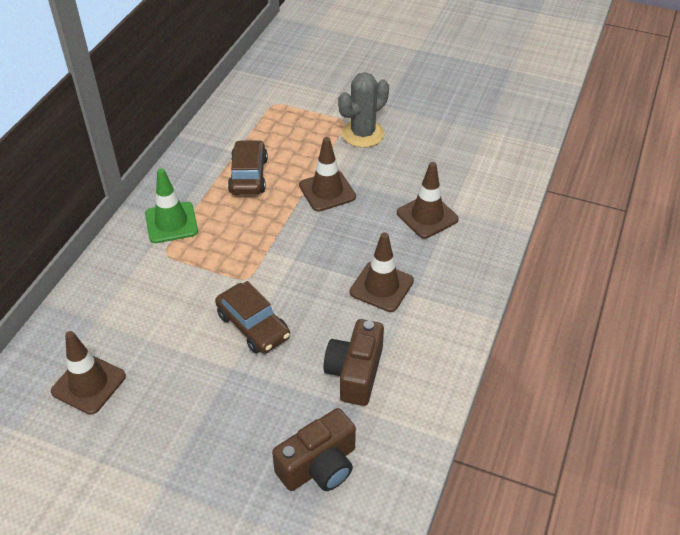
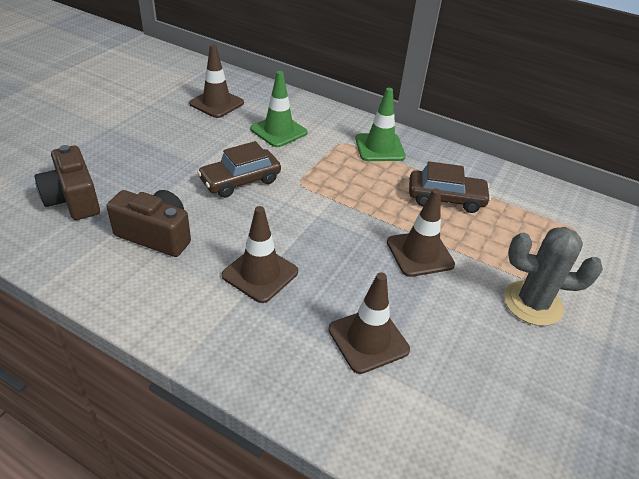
camera: 95 degrees right, 5 degrees down
(149, 310) = (278, 131): none -> green traffic cone
(363, 134) = (532, 303): grey cactus -> grey cactus turned 45 degrees counterclockwise

